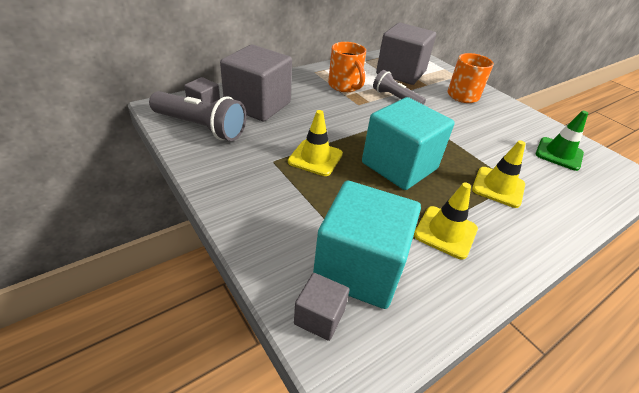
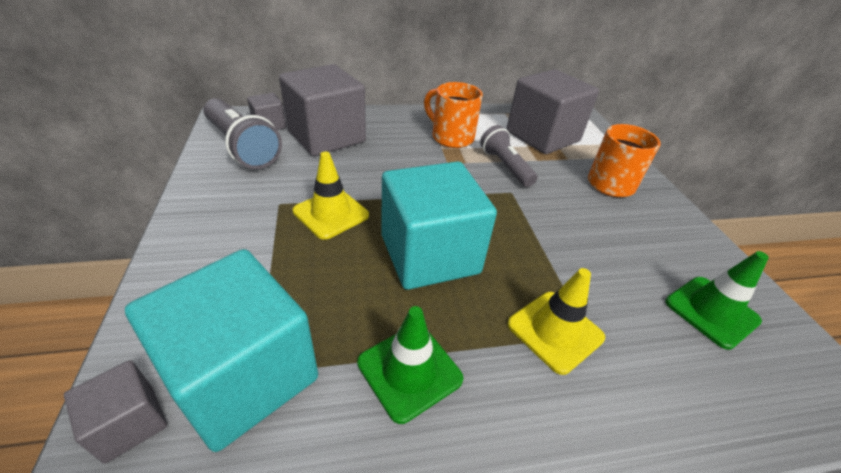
camera: 25 degrees right, 0 degrees up
(345, 86) = (451, 137): orange mug -> orange mug turned 135 degrees clockwise
(445, 232) = (409, 370): yellow traffic cone -> green traffic cone

